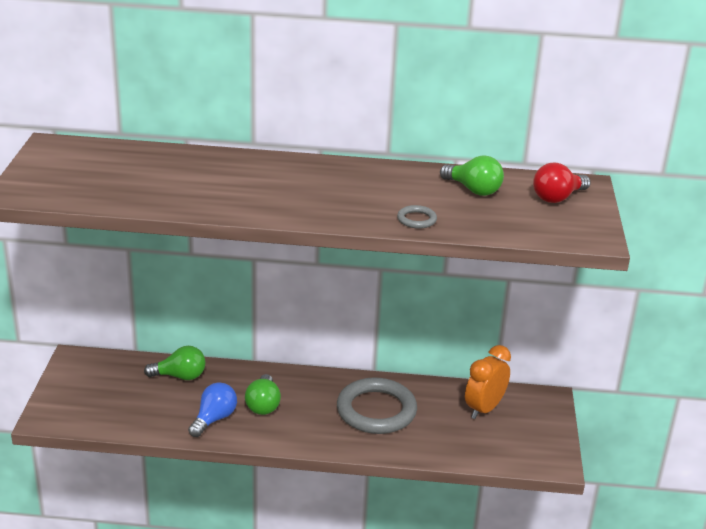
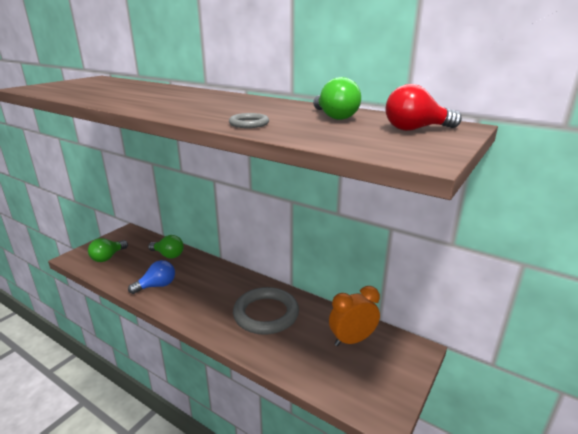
camera: 30 degrees right, 5 degrees down
(263, 405) = (195, 286): green light bulb -> green light bulb (108, 257)

